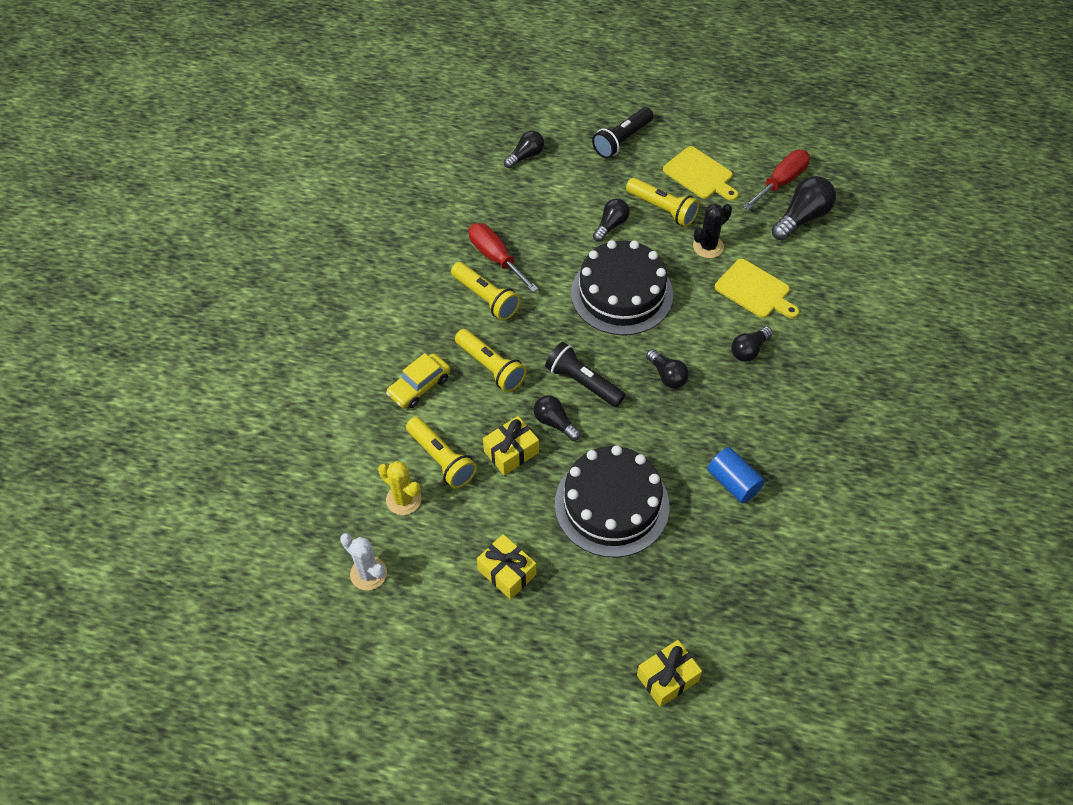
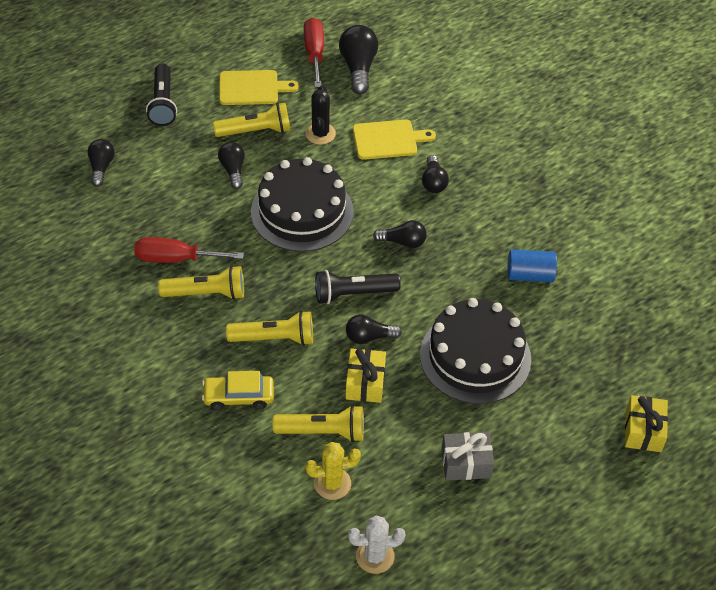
camera: 50 degrees left, 5 degrees down
(419, 386) = (238, 397): yellow car -> yellow car turned 90 degrees clockwise
(507, 572) = (466, 463): yellow gift -> grey gift

